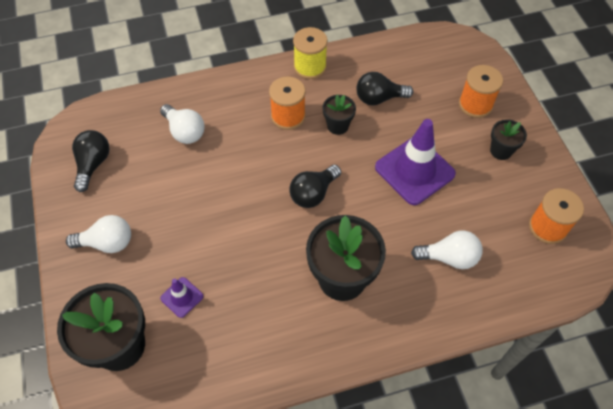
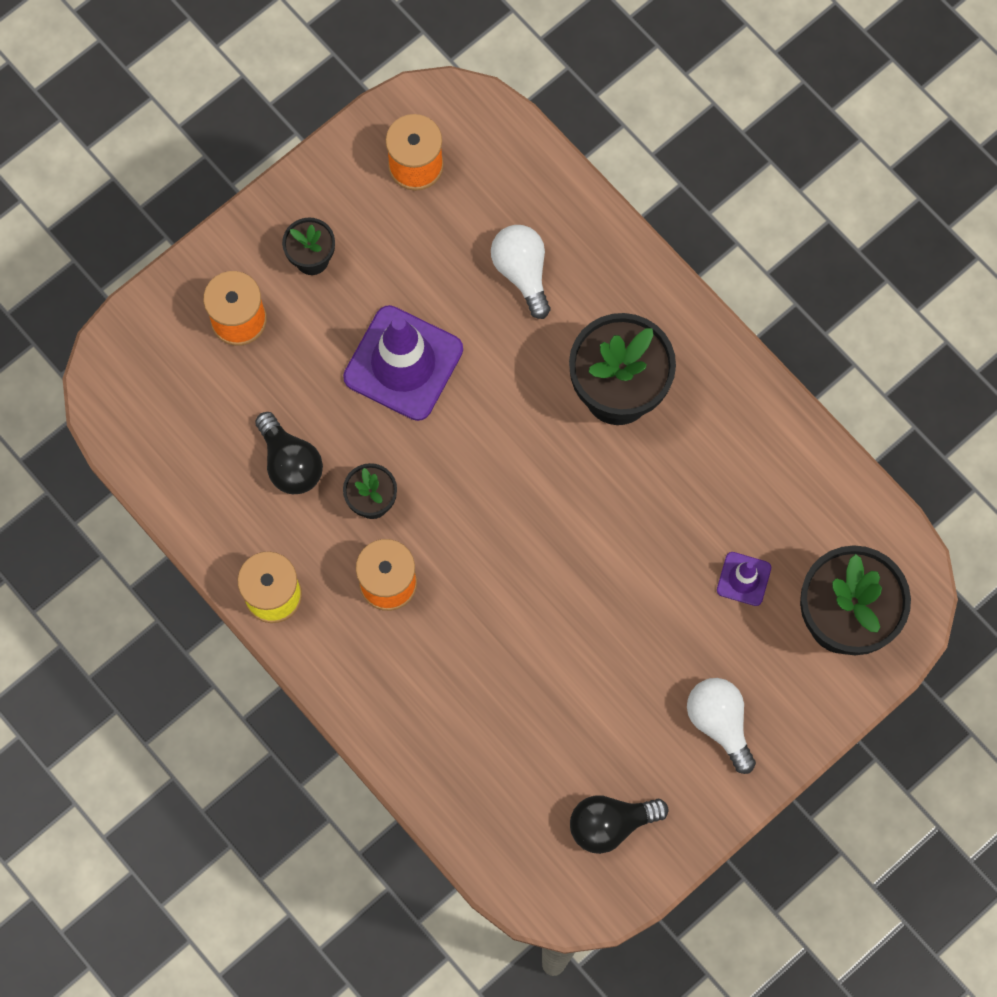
camera: 115 degrees left, 15 degrees up
(184, 131) = (489, 722): white light bulb -> none
(313, 193) = (507, 484): black light bulb -> none

